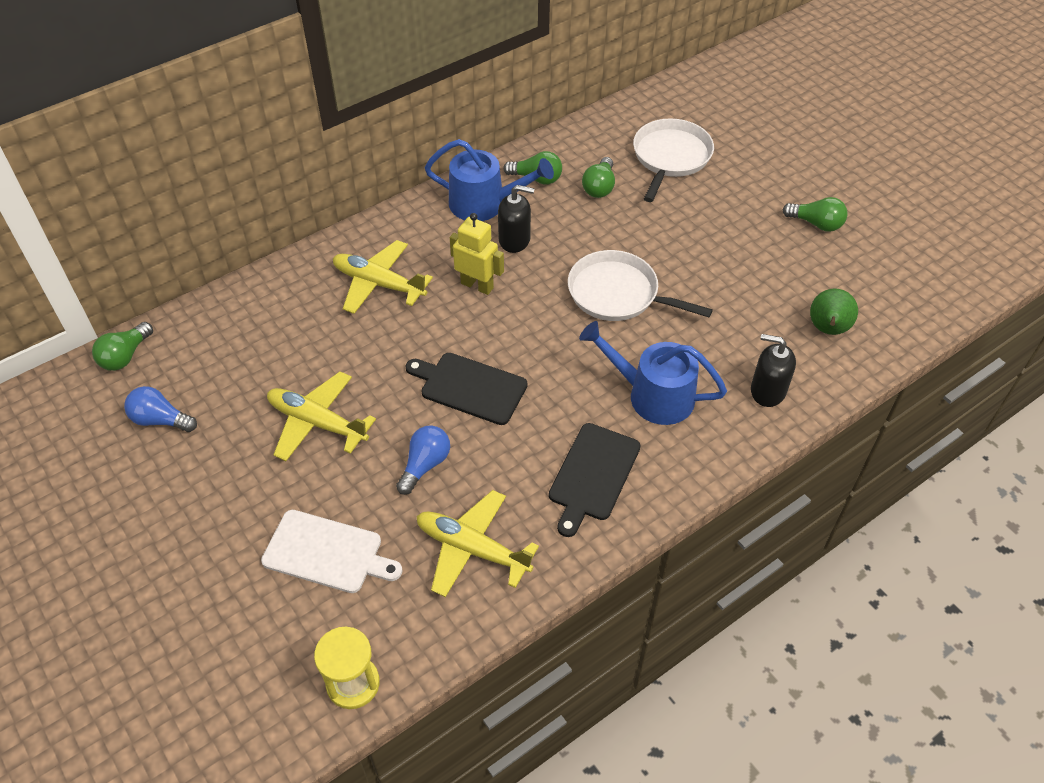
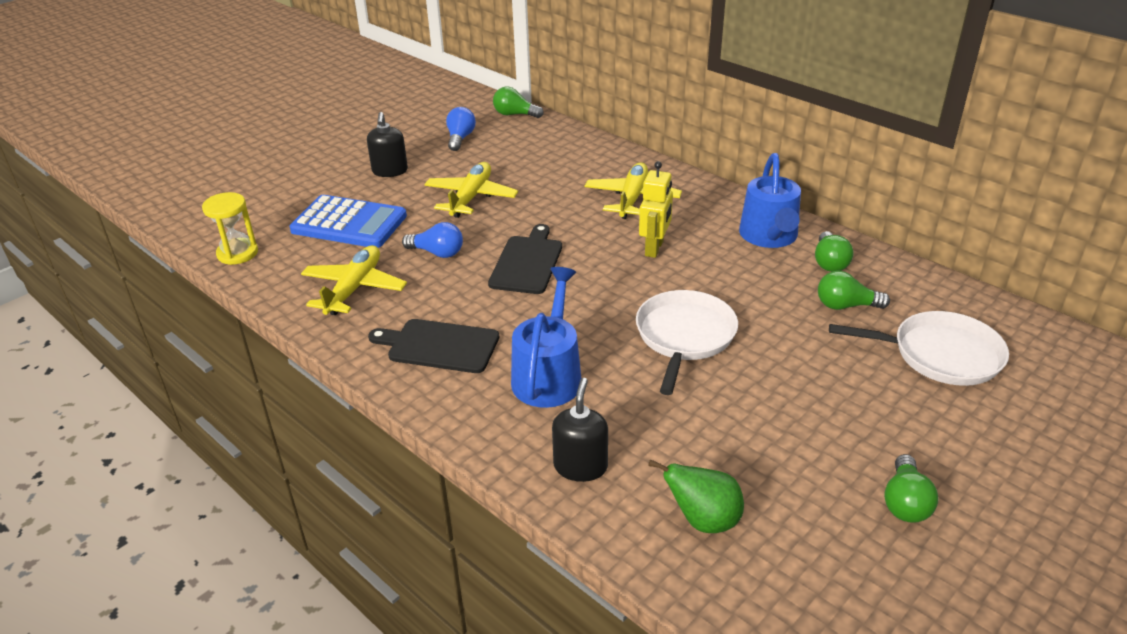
camera: 80 degrees right, 15 degrees down
(327, 553) = (349, 223): white cutting board -> blue calculator
(514, 240) = (728, 261): black soap dispenser -> black soap dispenser (390, 171)

